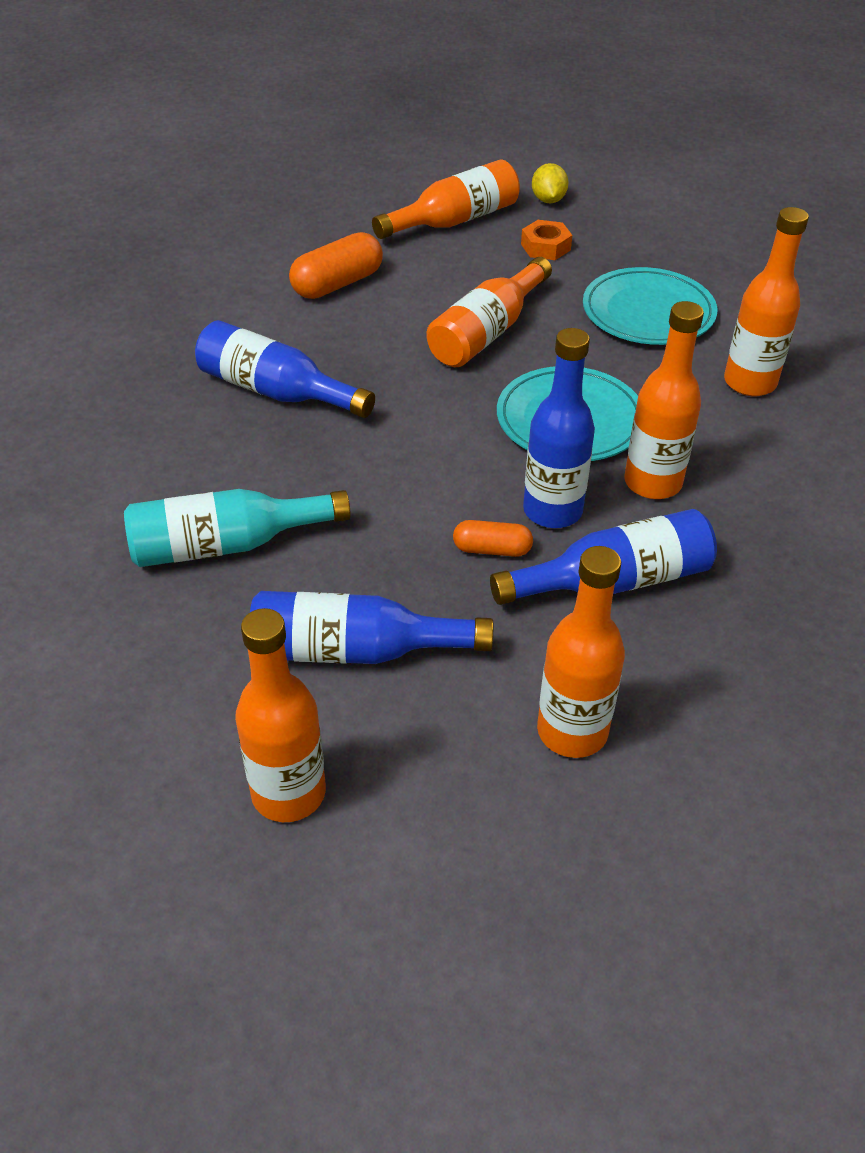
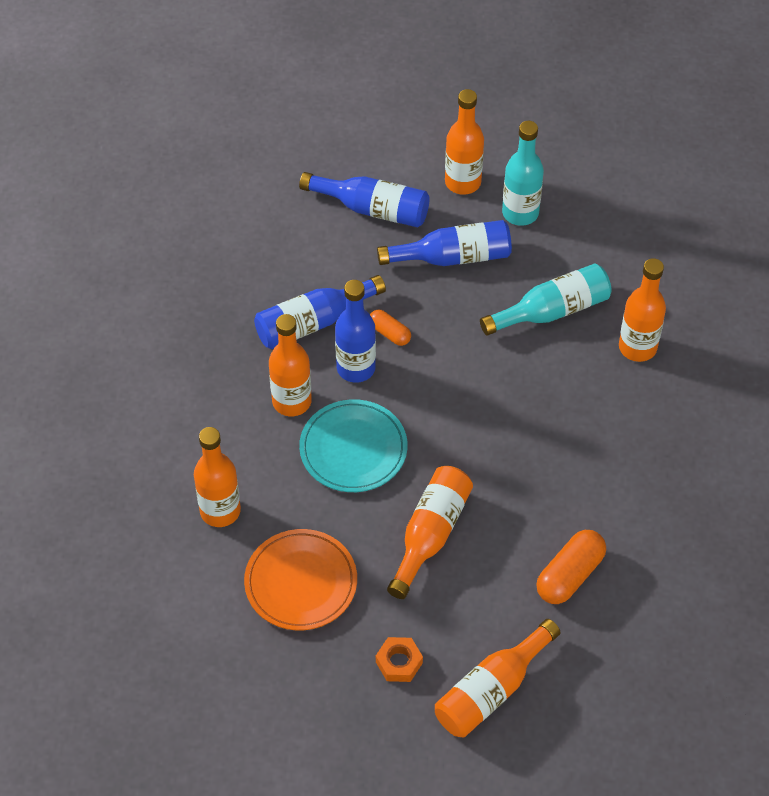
camera: 170 degrees right, 10 degrees up
(204, 712) = (520, 213): none -> turquoise bottle
(276, 392) = (572, 442): blue bottle -> blue bottle (372, 209)
(492, 549) = (389, 333): orange capsule -> orange capsule turned 45 degrees clockwise
(548, 200) = (407, 744): yellow lemon -> none
(572, 731) = (328, 231): orange bottle -> orange bottle (637, 347)
(648, 312) = (301, 582): turquoise plate -> orange plate

